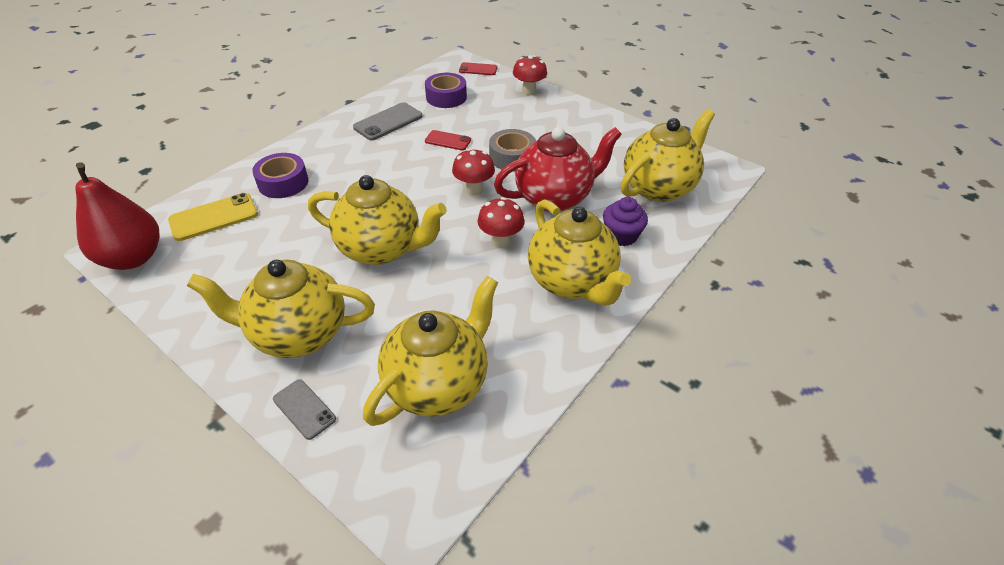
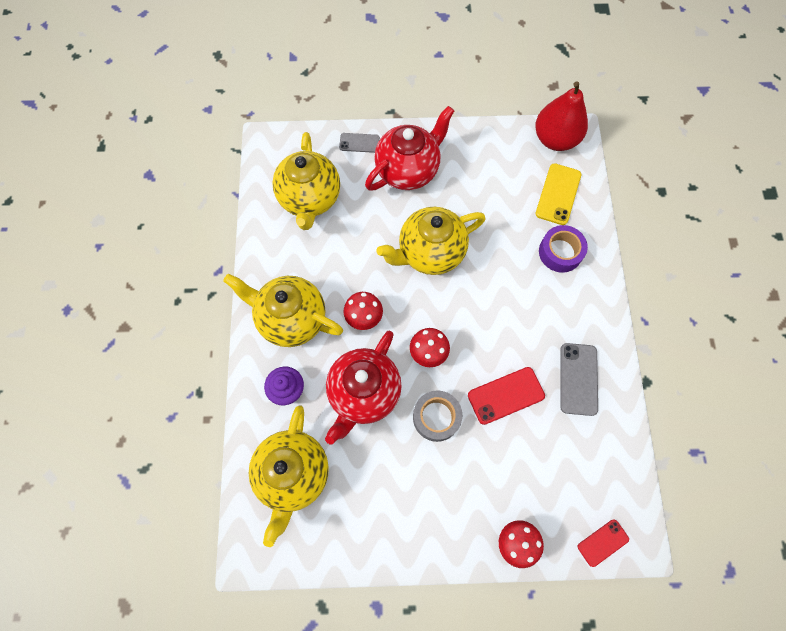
camera: 140 degrees right, 25 degrees up
(298, 334) = (408, 170): yellow teapot -> red teapot
(446, 97) = (575, 460): purple tape -> none
(448, 140) = (506, 395): red phone -> red phone, size x1.58

